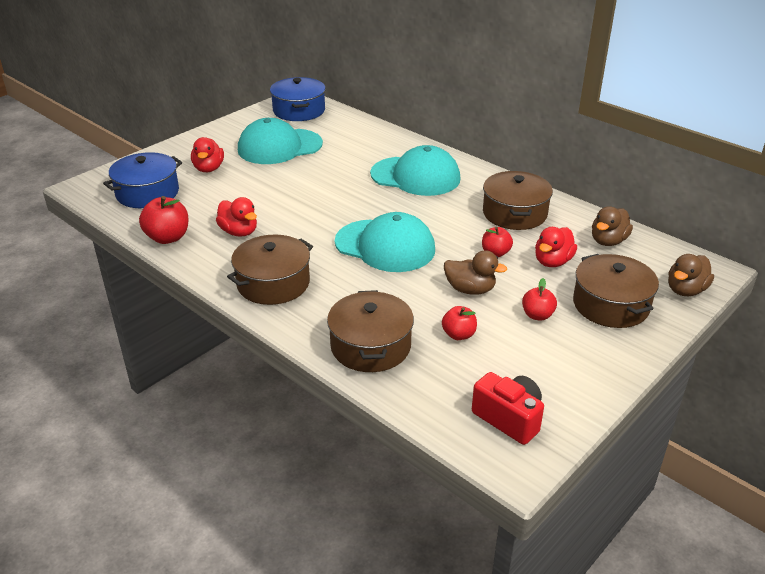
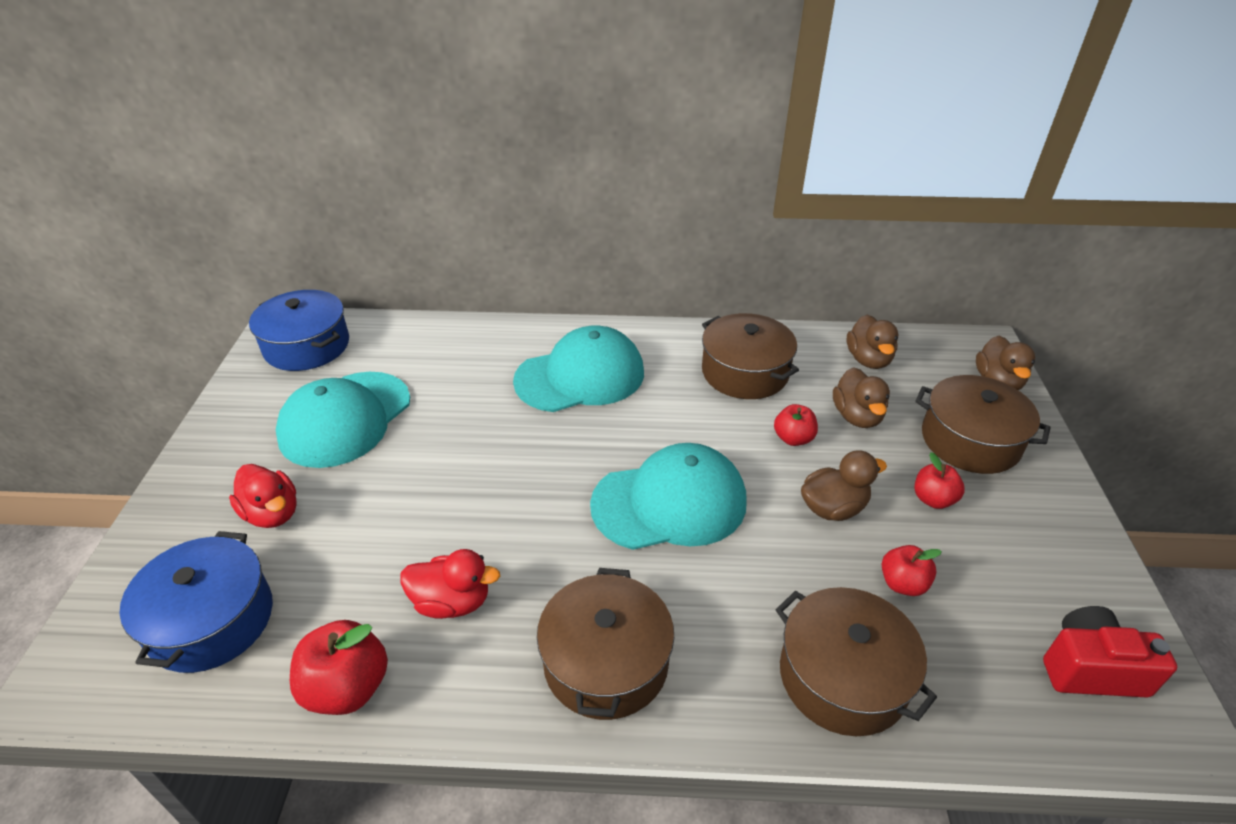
camera: 40 degrees left, 5 degrees up
(552, 262) = (857, 416): red duck -> brown duck

